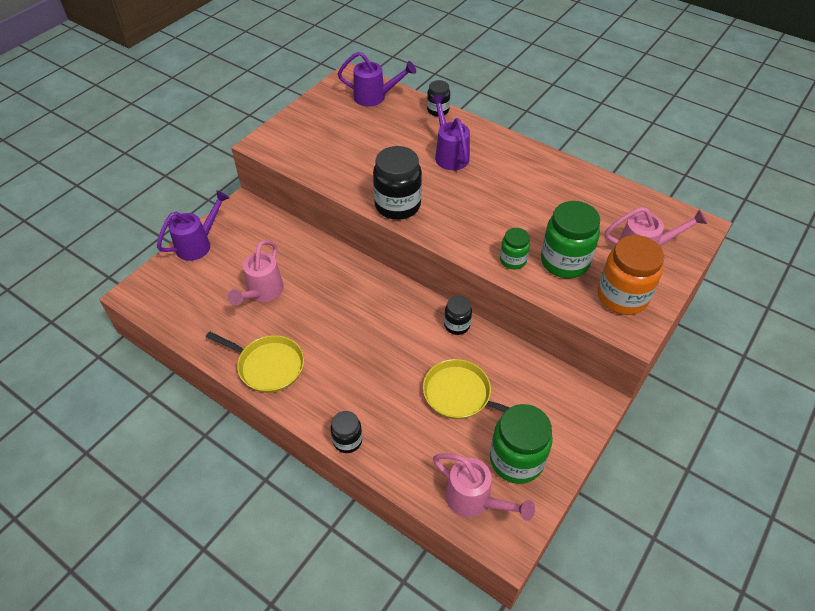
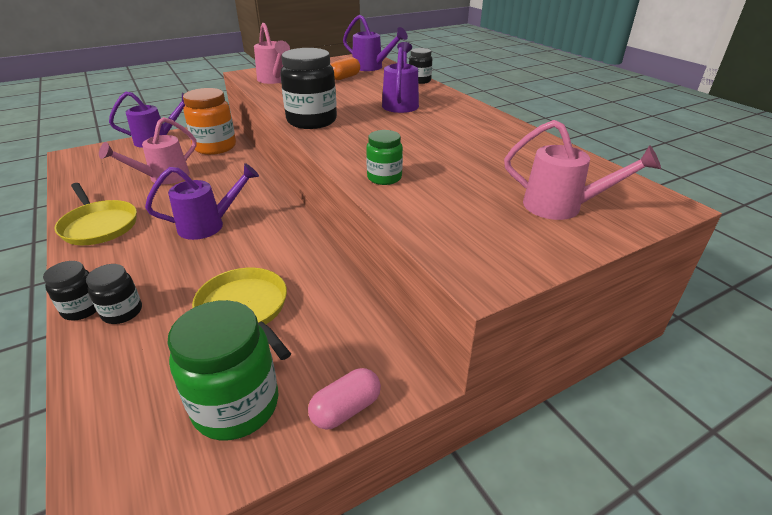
camera: 25 degrees right, 15 degrees down
(359, 331) = (208, 225): none -> purple watering can
(365, 123) = (345, 77): none -> orange capsule
(457, 325) = (308, 248): black jar -> black jar (122, 312)
(474, 500) = (133, 432): pink watering can -> pink watering can (275, 80)
(564, 262) = (446, 192): green jar -> none
(577, 435) = (346, 409): none -> pink capsule
(622, 297) = (495, 239): orange jar -> orange jar (215, 147)

